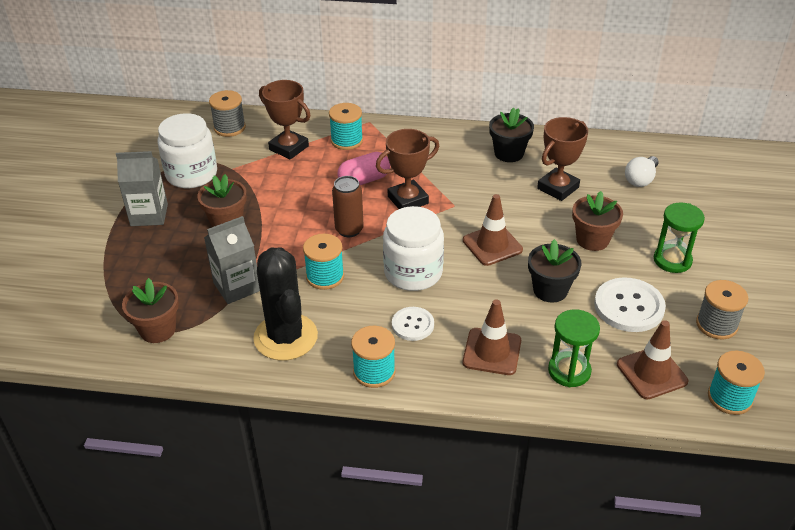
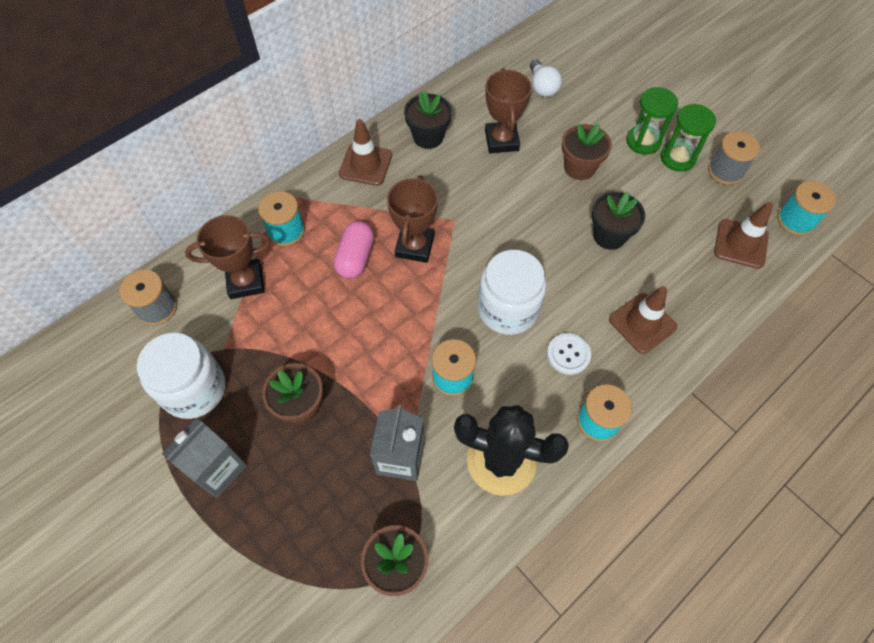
camera: 50 degrees left, 20 degrees up
(349, 230) = (410, 316): brown can -> none
(492, 245) = (526, 232): brown traffic cone -> brown traffic cone (365, 164)
(569, 371) = (701, 290): green hourglass -> green hourglass (677, 158)
(629, 306) = (667, 203): white button -> none

